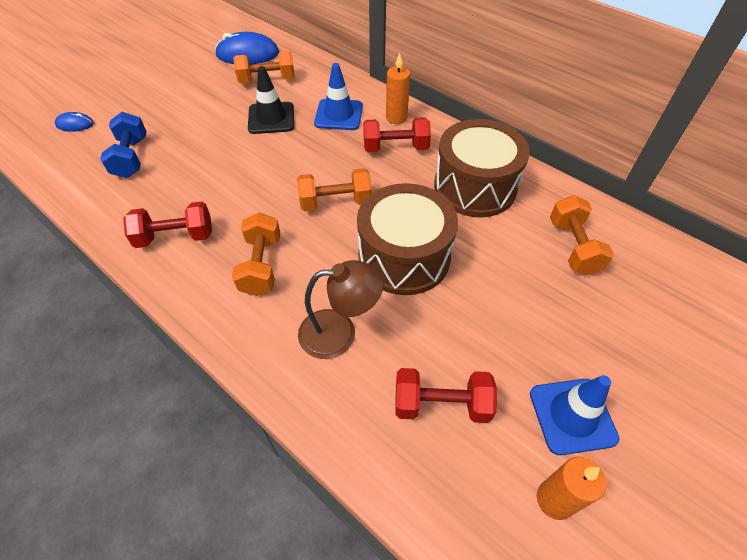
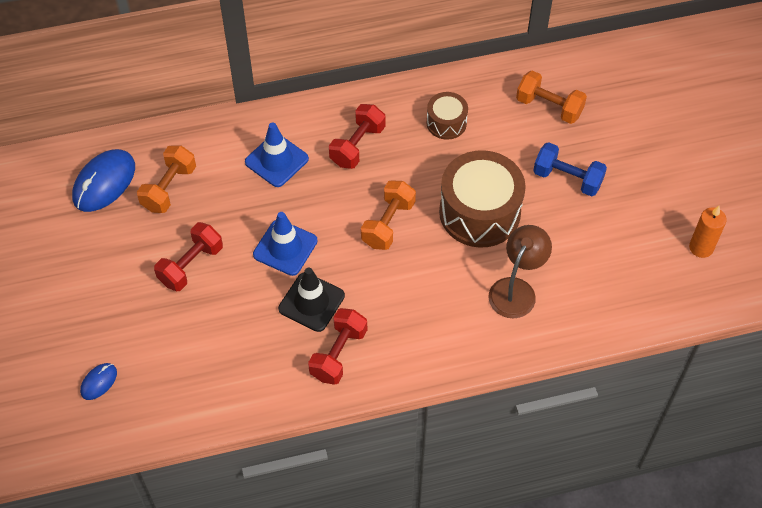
camera: 55 degrees left, 5 degrees up
(131, 157) = (199, 350): blue dumbbell -> blue dumbbell (567, 179)
(261, 265) = (417, 308): orange dumbbell -> none
(271, 118) = (235, 214): black traffic cone -> black traffic cone (311, 302)
(396, 118) = (318, 121): orange candle -> none
(441, 404) = (609, 264): red dumbbell -> red dumbbell (191, 265)
(475, 187) = (446, 123): brown drum -> brown drum, size x0.52
(572, 416) = (663, 203): blue traffic cone -> blue traffic cone (285, 248)

